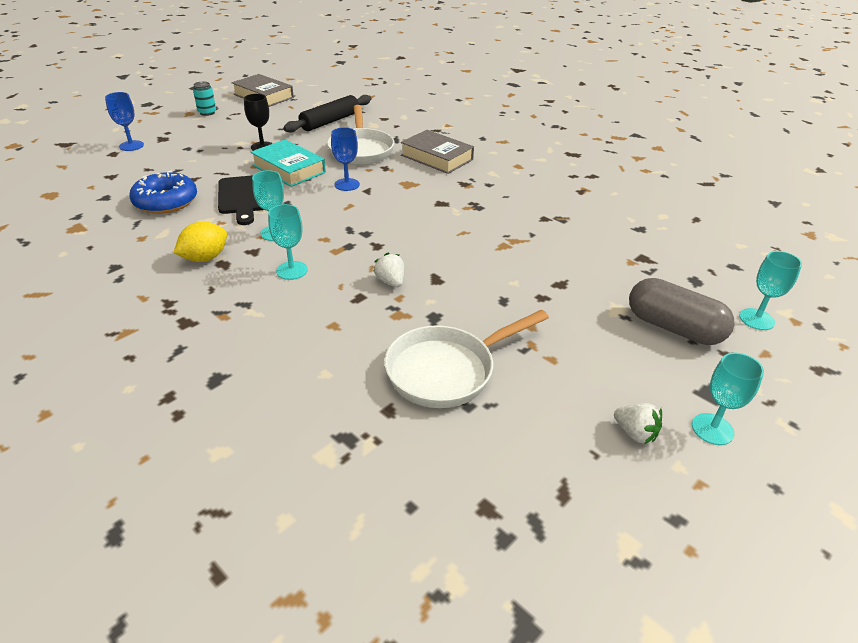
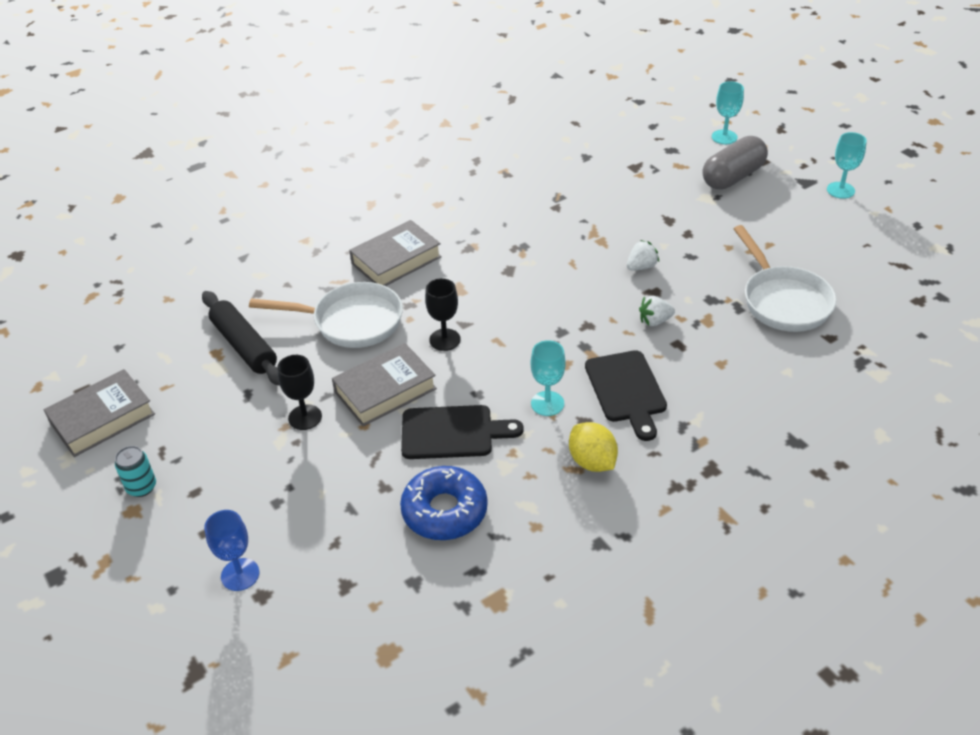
camera: 75 degrees left, 5 degrees up
(289, 169) = (385, 390): turquoise book -> grey book
(292, 270) = (626, 390): turquoise goblet -> black cutting board
(347, 184) = (445, 340): blue goblet -> black goblet
(635, 433) = (846, 223): white strawberry -> white strawberry (641, 267)

